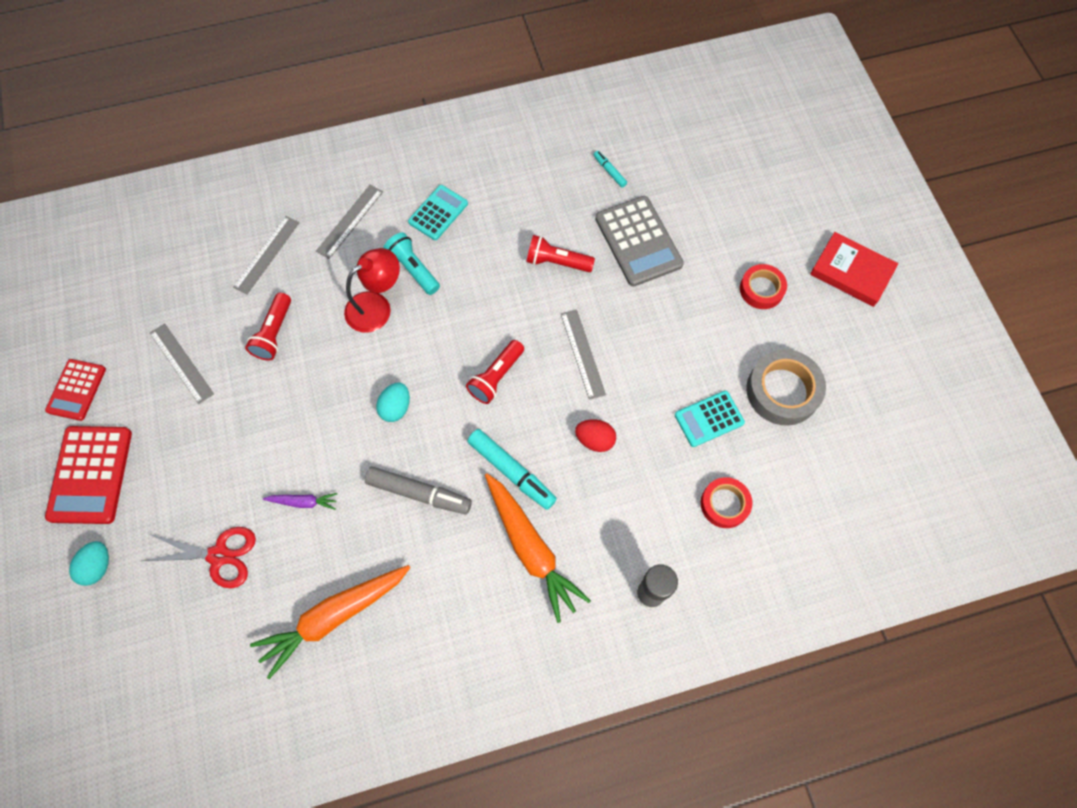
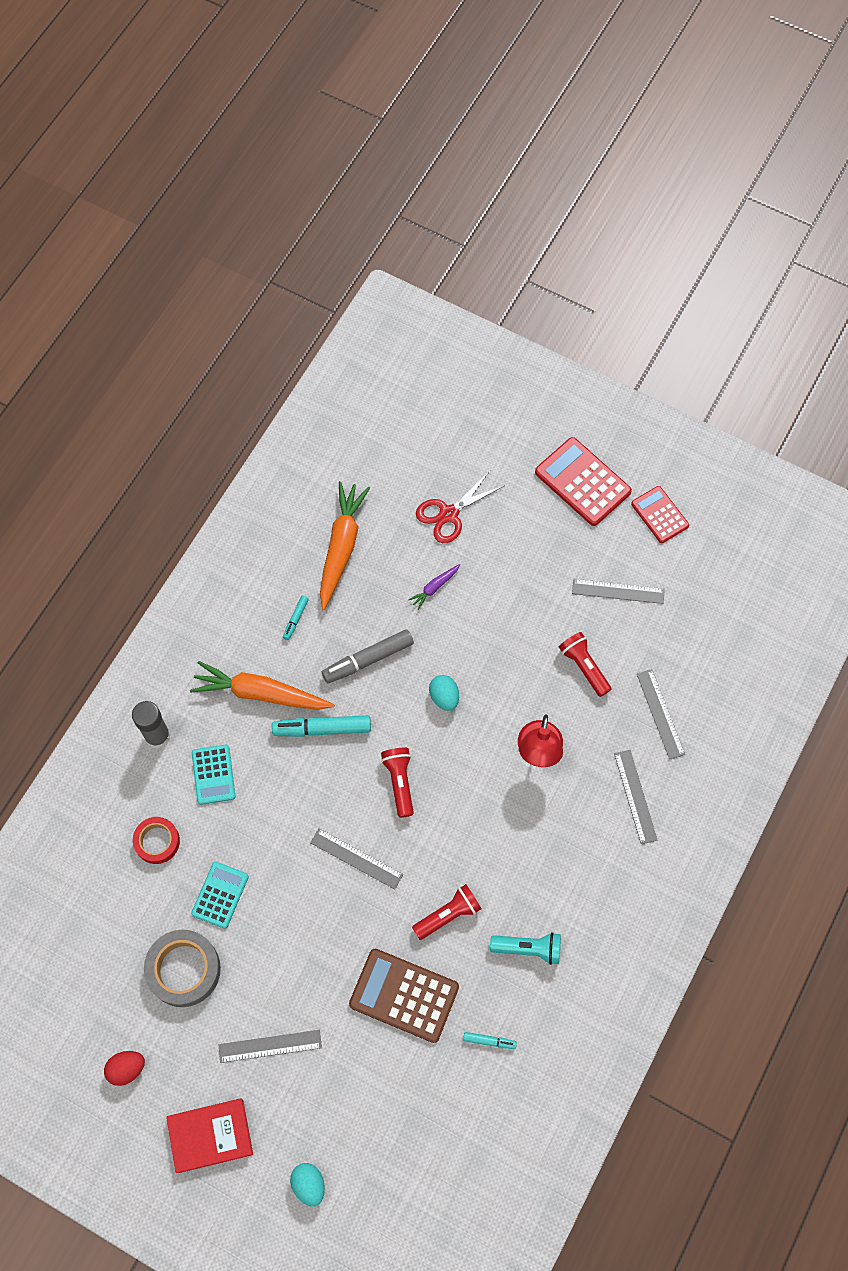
camera: 135 degrees right, 0 degrees up
(98, 566) = (511, 445): turquoise egg -> turquoise egg (309, 1184)
(413, 269) = (546, 804): turquoise flashlight -> turquoise flashlight (528, 948)
(438, 213) = (580, 868): turquoise calculator -> turquoise calculator (213, 774)
(439, 587) = (296, 619): none -> turquoise marker
(595, 440) = (287, 803): red egg -> red egg (127, 1069)
(638, 241) = (404, 995): grey calculator -> brown calculator
(761, 289) = (270, 1046): red tape -> grey ruler

